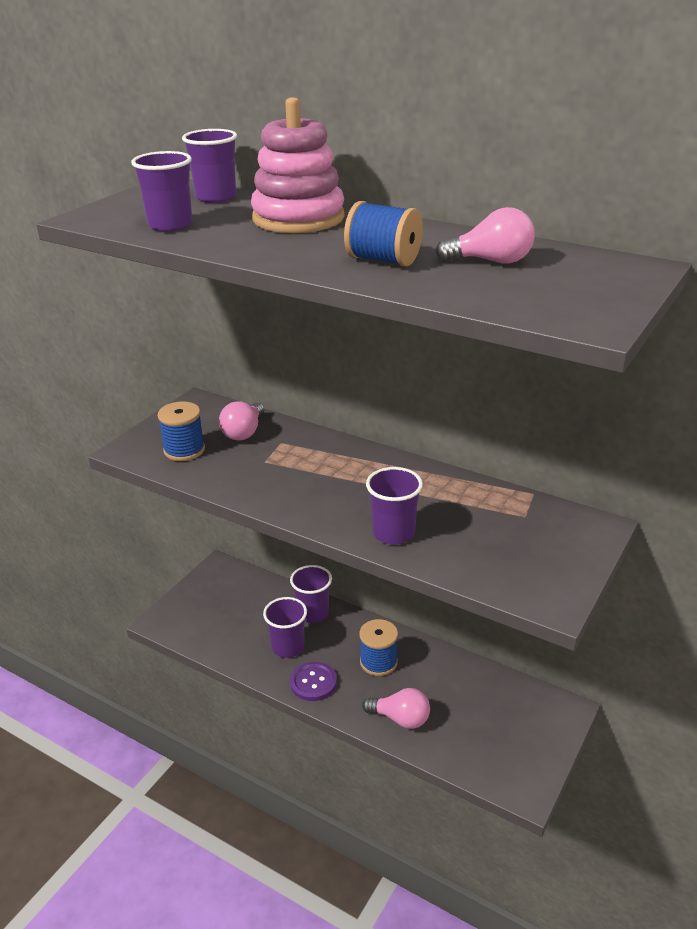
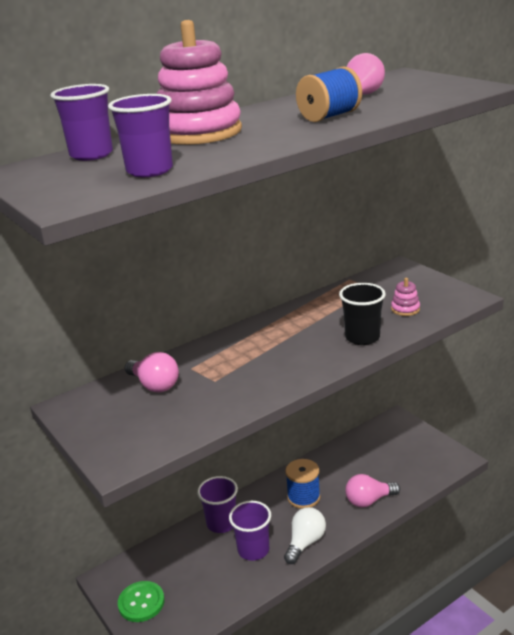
camera: 65 degrees left, 5 degrees down
(184, 450) = (153, 424): blue spool -> none
(200, 597) = (141, 602): none -> green button
(313, 682) = (305, 542): purple button -> white light bulb
(393, 533) = (362, 337): purple cup -> black cup
(400, 719) = (369, 500): pink light bulb -> pink light bulb turned 150 degrees counterclockwise
(482, 552) = (405, 309): none -> pink stacking toy

